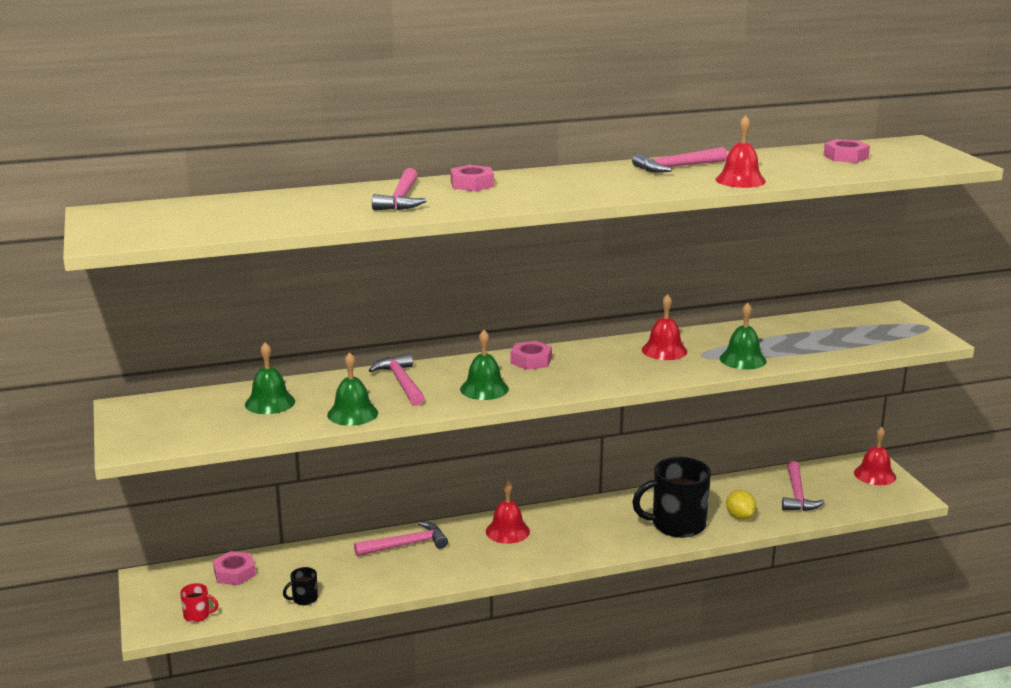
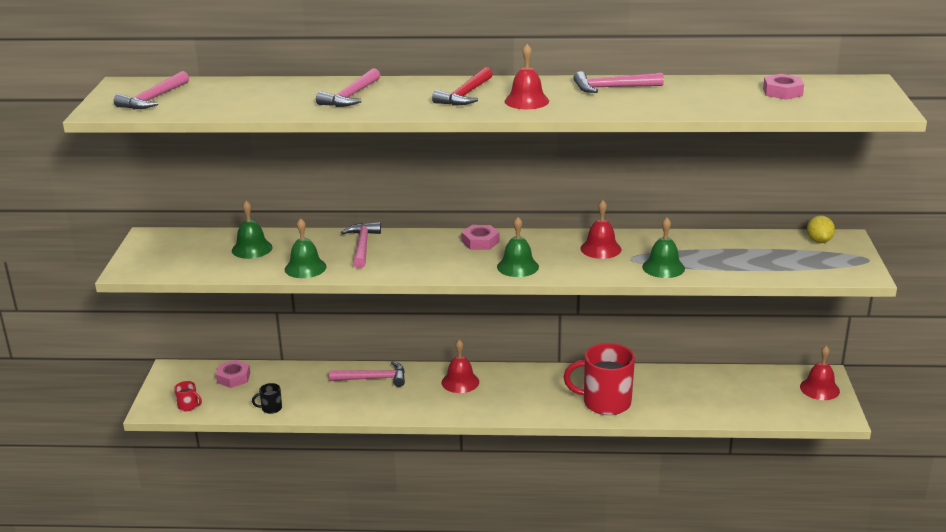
camera: 20 degrees right, 5 degrees up
(472, 184) = (421, 87): pink nut -> none
(484, 389) = (422, 262): green bell -> green bell (517, 266)
(529, 187) = (465, 95): none -> red hammer
(676, 525) = (605, 402): black mug -> red mug
(740, 180) = (654, 107): red bell -> red bell (526, 101)
(740, 516) = (666, 405): yellow lemon -> yellow lemon (819, 241)
(797, 495) = (732, 395): pink hammer -> pink hammer (153, 99)

